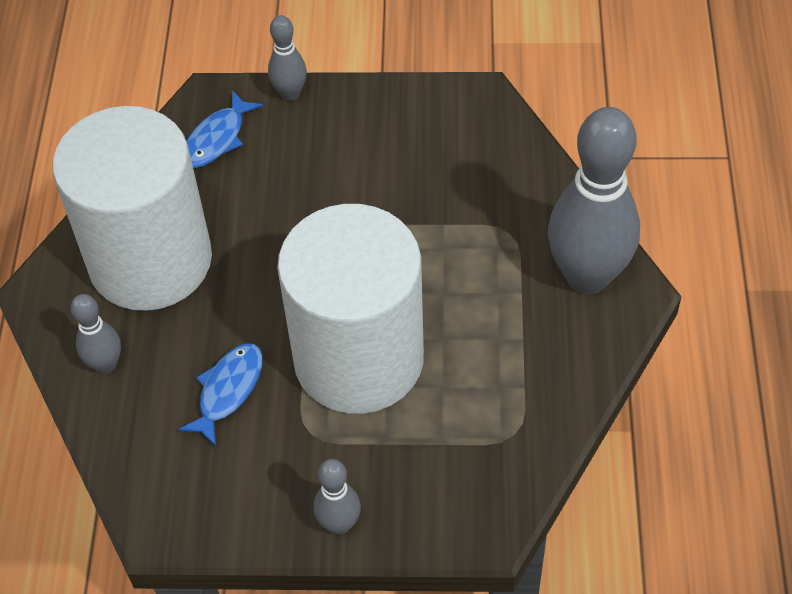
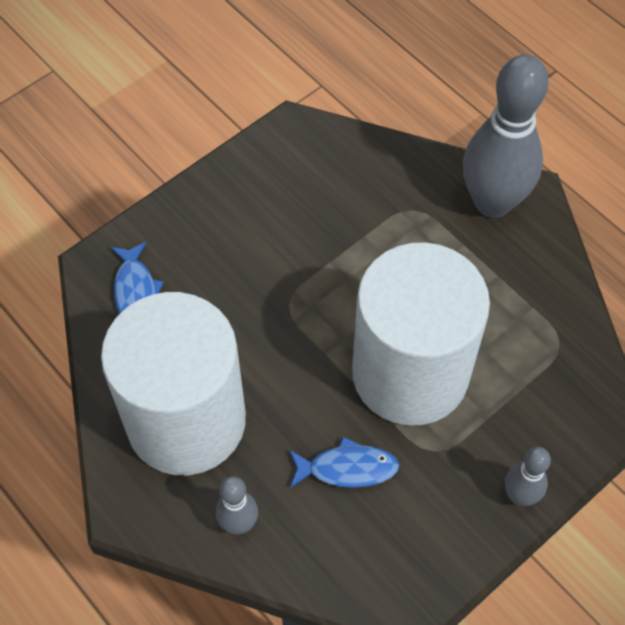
camera: 45 degrees left, 5 degrees up
(228, 391) = (347, 468): blue fish -> blue fish turned 105 degrees clockwise
(290, 93) = (154, 219): grey bowling pin -> none

